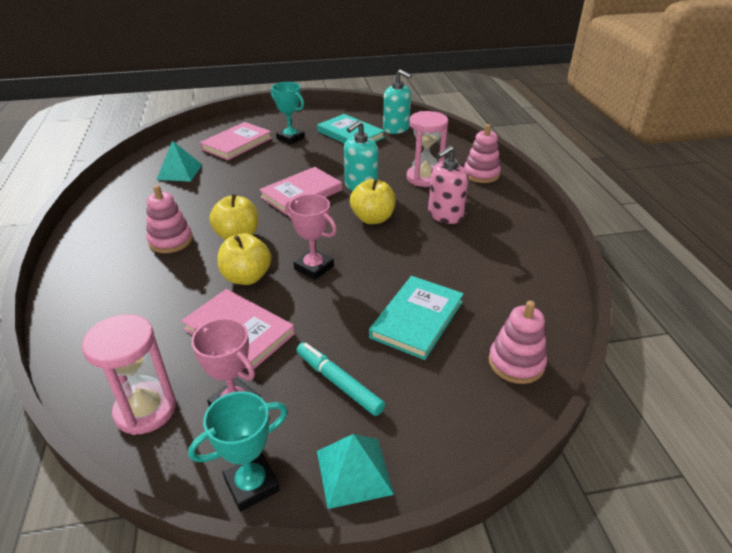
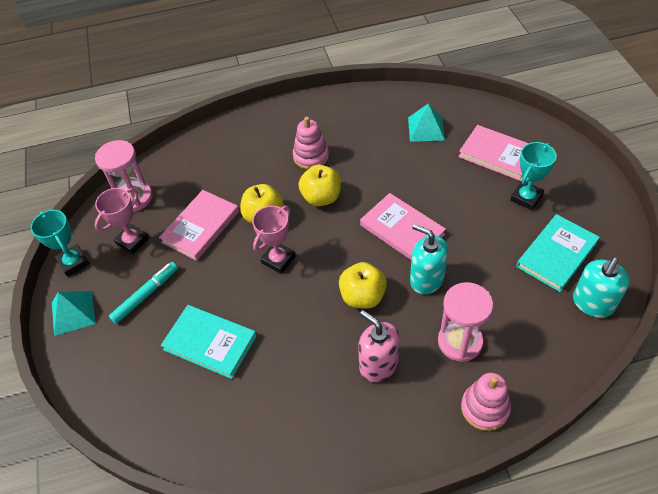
camera: 90 degrees right, 15 degrees up
(516, 363) = (154, 419): pink stacking toy -> none

